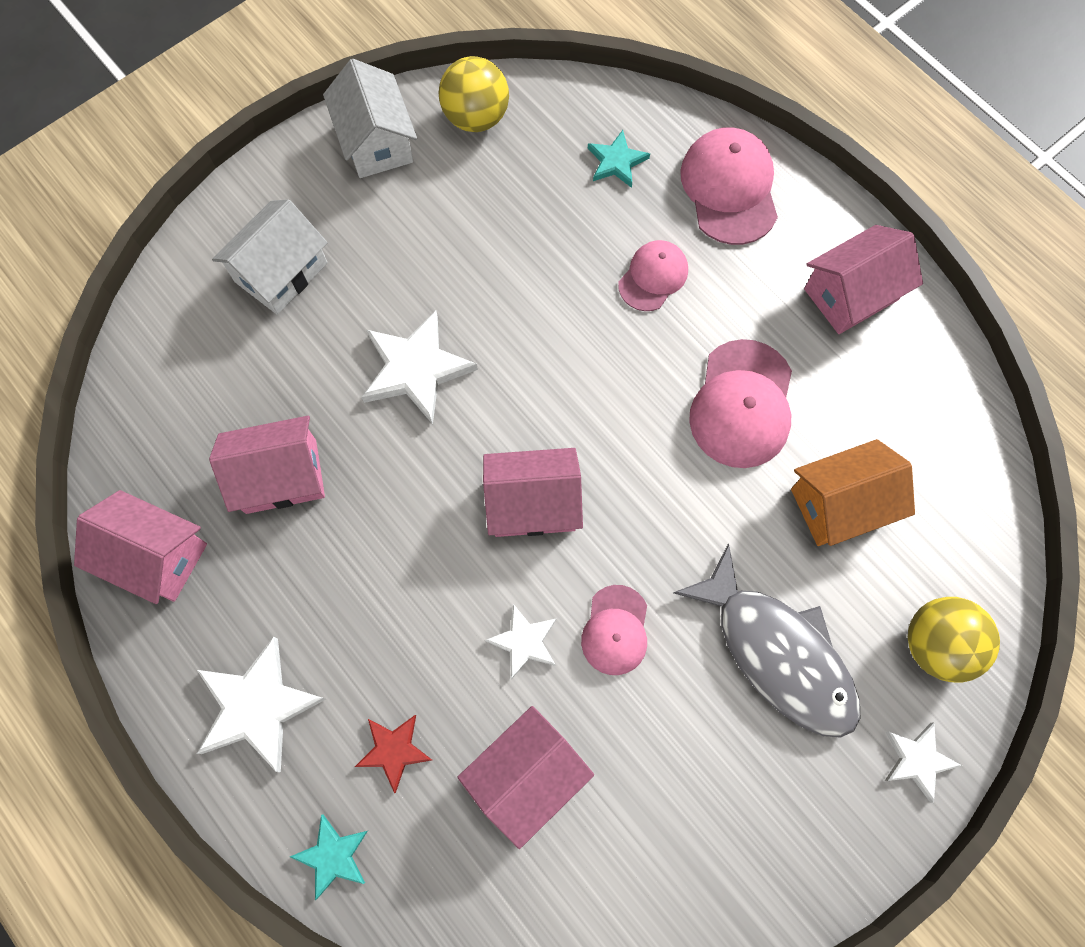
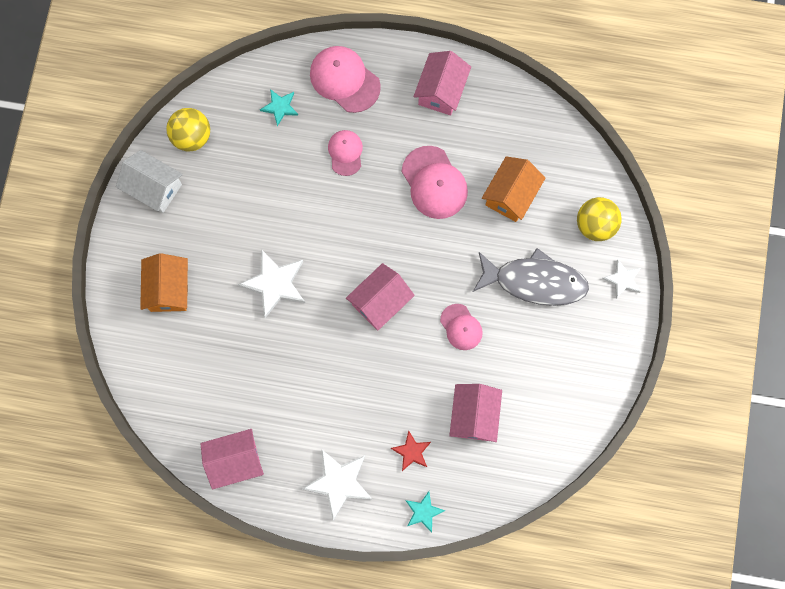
camera: 40 degrees left, 5 degrees up
(281, 272) = (168, 289): white house -> orange house
(281, 476) = (258, 381): pink house -> none
(524, 642) = (427, 363): white star -> none

